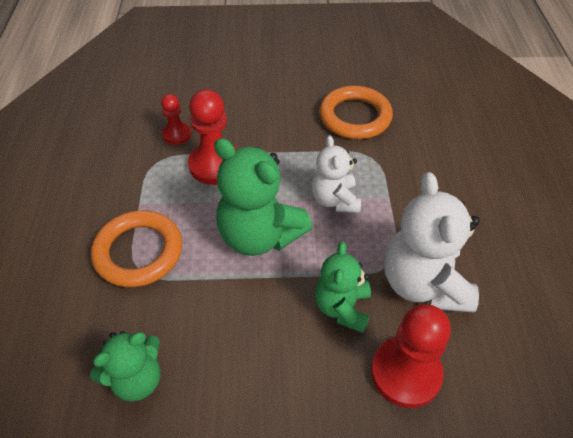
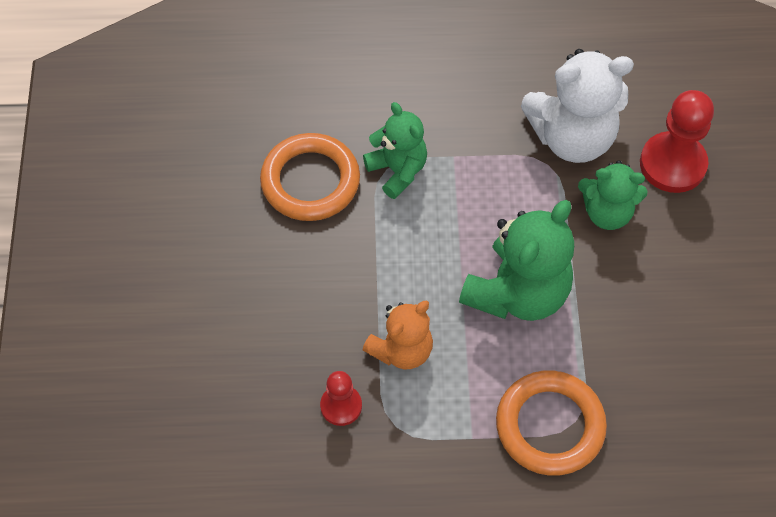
camera: 90 degrees left, 10 degrees up
(137, 379) = (708, 402): green teddy bear -> green teddy bear (397, 170)
(215, 165) = (401, 350): red pawn -> orange teddy bear
(335, 200) = (459, 212): white teddy bear -> none

